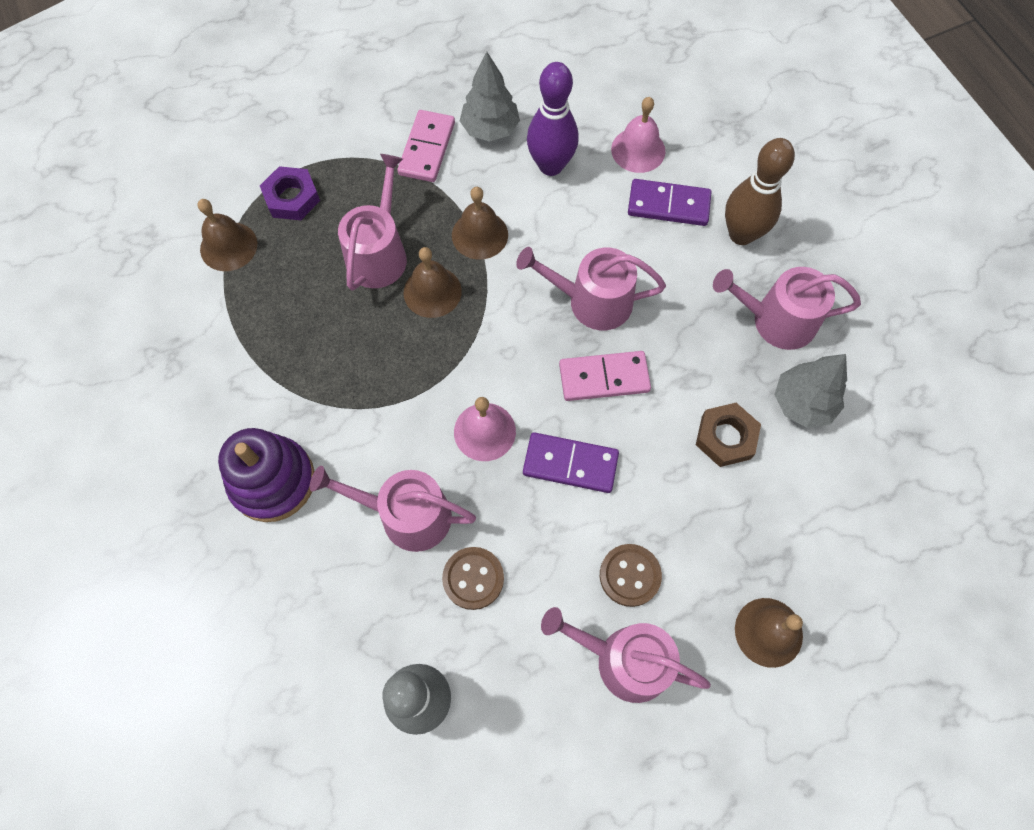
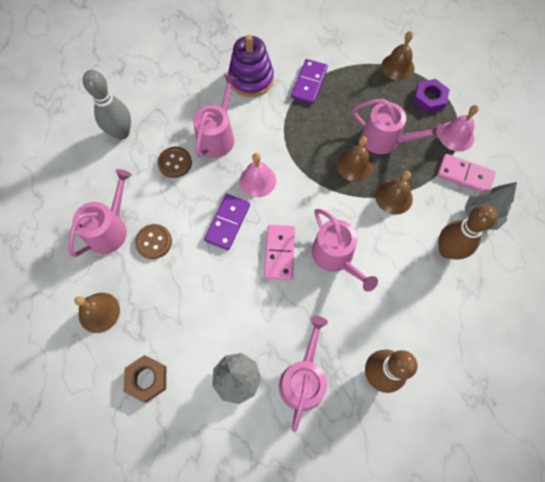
camera: 100 degrees right, 0 degrees up
(551, 165) = (447, 250): purple bowling pin -> brown bowling pin
(592, 301) = (335, 256): pink watering can -> pink watering can turned 135 degrees clockwise
(638, 150) = (459, 314): pink bell -> pink bell (456, 136)
(668, 205) = (408, 325): purple domino -> purple domino (309, 83)
(726, 437) = (224, 319): brown nut -> brown nut (147, 379)

